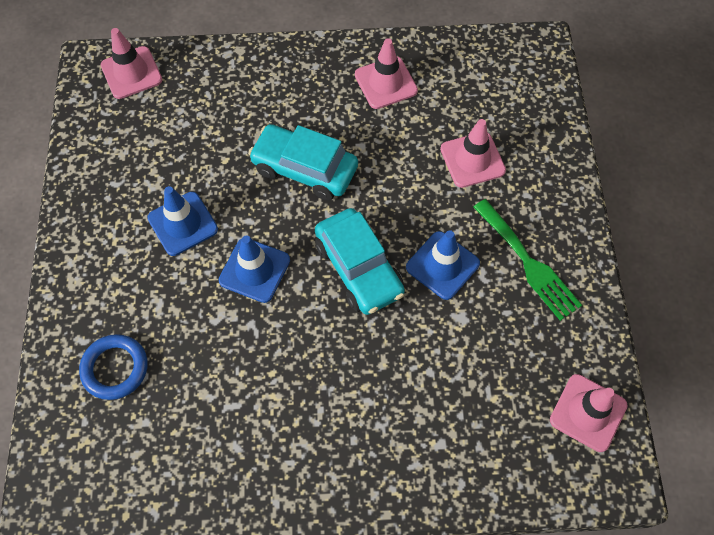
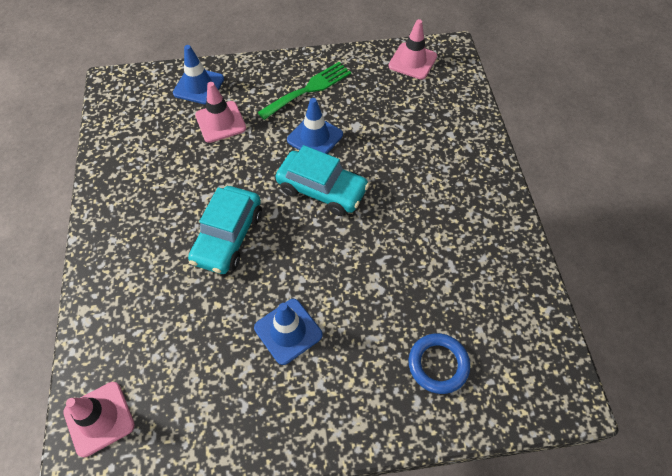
camera: 95 degrees left, 5 degrees down
(254, 270) = (330, 264): blue traffic cone -> blue traffic cone (199, 86)
(359, 268) = (322, 189): turquoise car -> turquoise car turned 60 degrees clockwise
(386, 83) = (138, 183): pink traffic cone -> none

